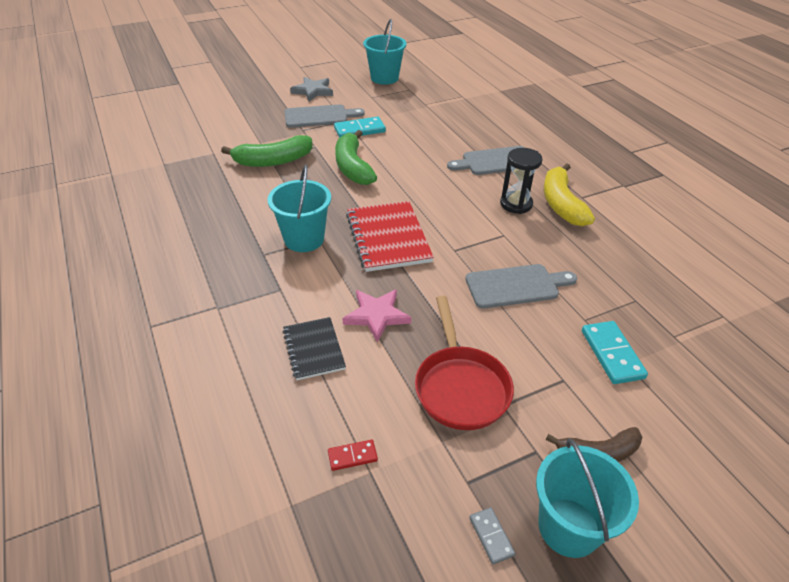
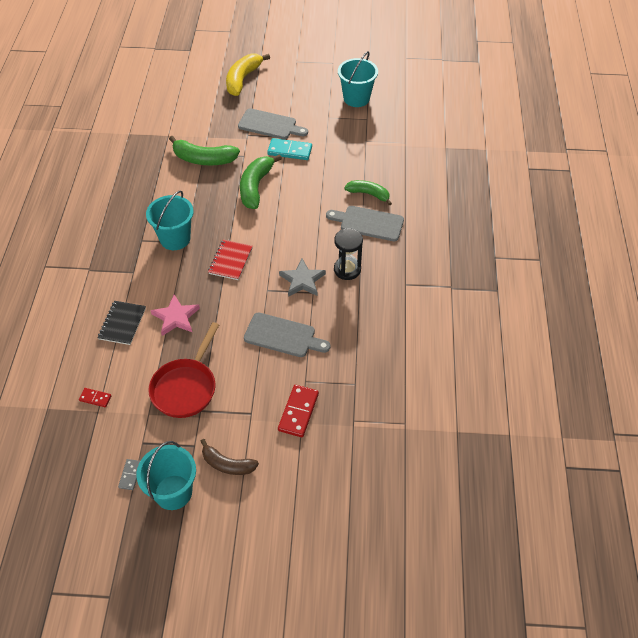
camera: 30 degrees right, 10 degrees up
(313, 91) = (285, 94): grey star -> grey star (302, 280)
(388, 238) = (230, 261): red notebook -> red notebook, size x0.61
(471, 140) = (369, 194): none -> green banana
(561, 204) = (382, 283): yellow banana -> yellow banana (242, 79)
(612, 354) = (298, 412): turquoise domino -> red domino

